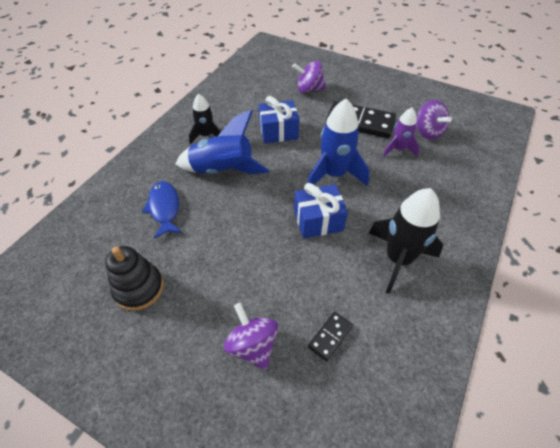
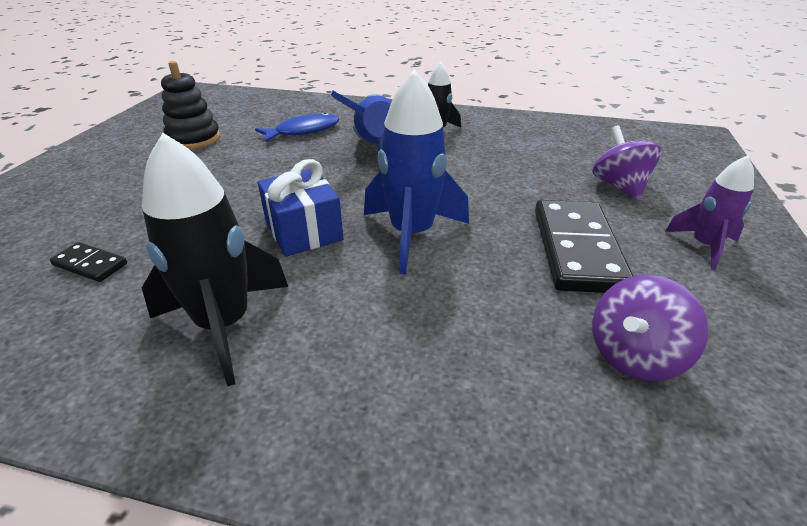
camera: 75 degrees right, 15 degrees down
(253, 345) = (101, 209): purple spinning top -> none
(278, 131) = (483, 175): blue gift -> none
(398, 149) = (531, 308): purple rocket -> purple rocket (704, 246)

